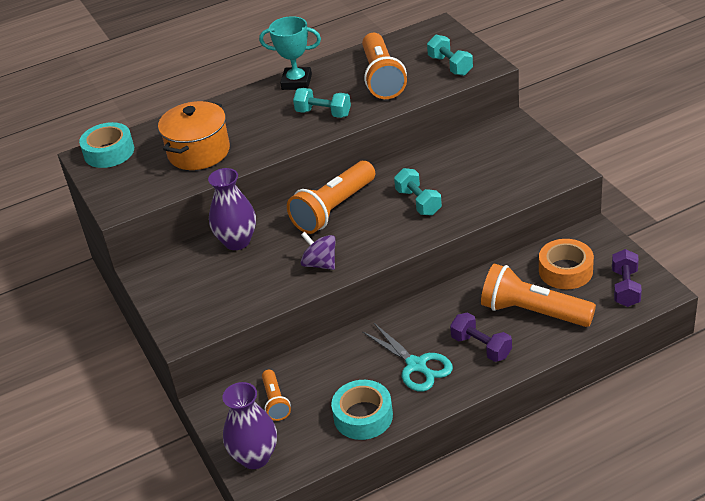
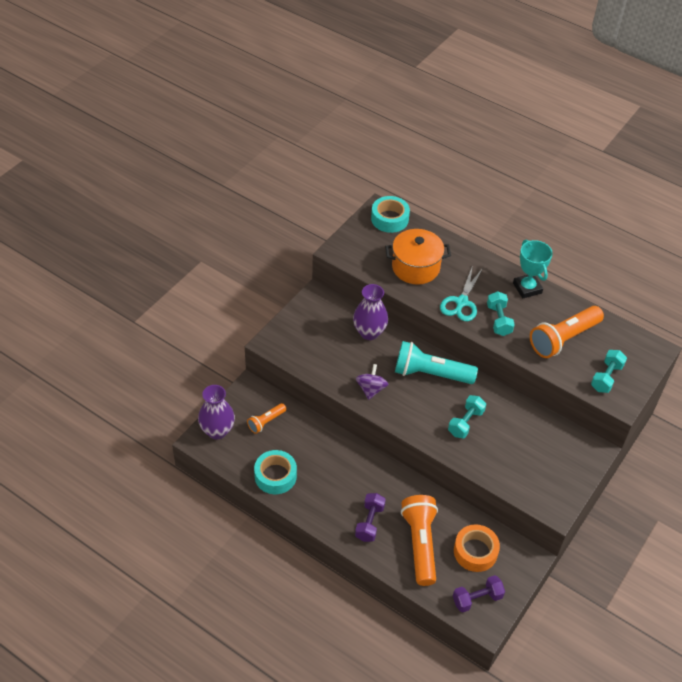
camera: 55 degrees right, 10 degrees up
(333, 209) = (430, 374): orange flashlight -> turquoise flashlight
(416, 365) = (334, 489): turquoise scissors -> turquoise scissors (461, 302)

